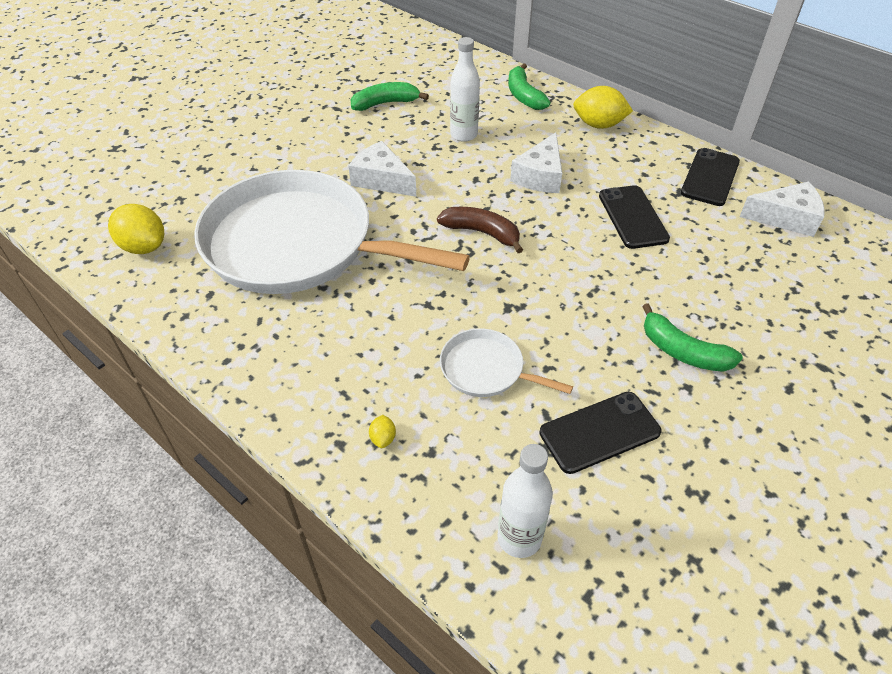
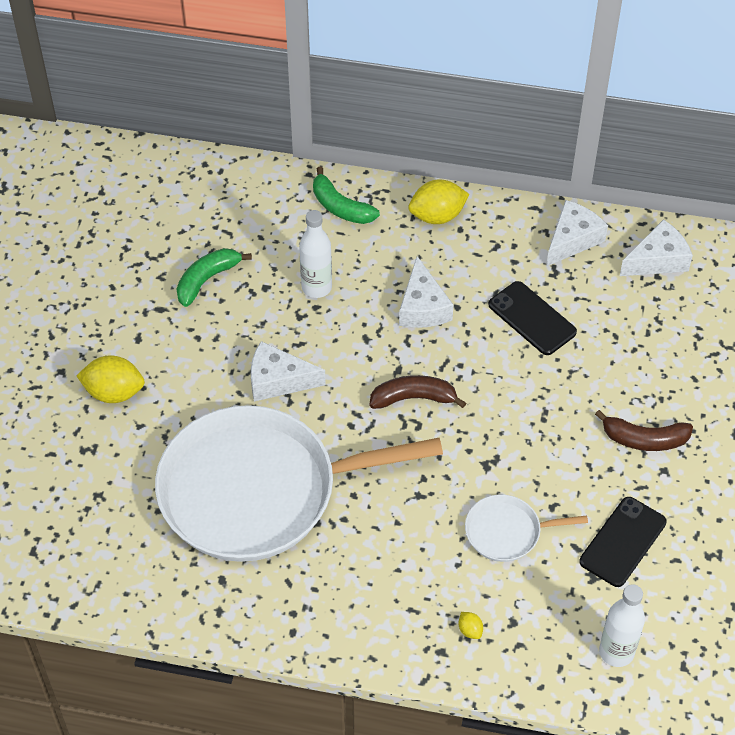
camera: 30 degrees left, 5 degrees up
(144, 247) = (114, 564): yellow lemon -> yellow lemon (114, 392)
(683, 351) = (644, 440): green banana -> brown banana
(710, 177) = (572, 239): black phone -> white cheese

